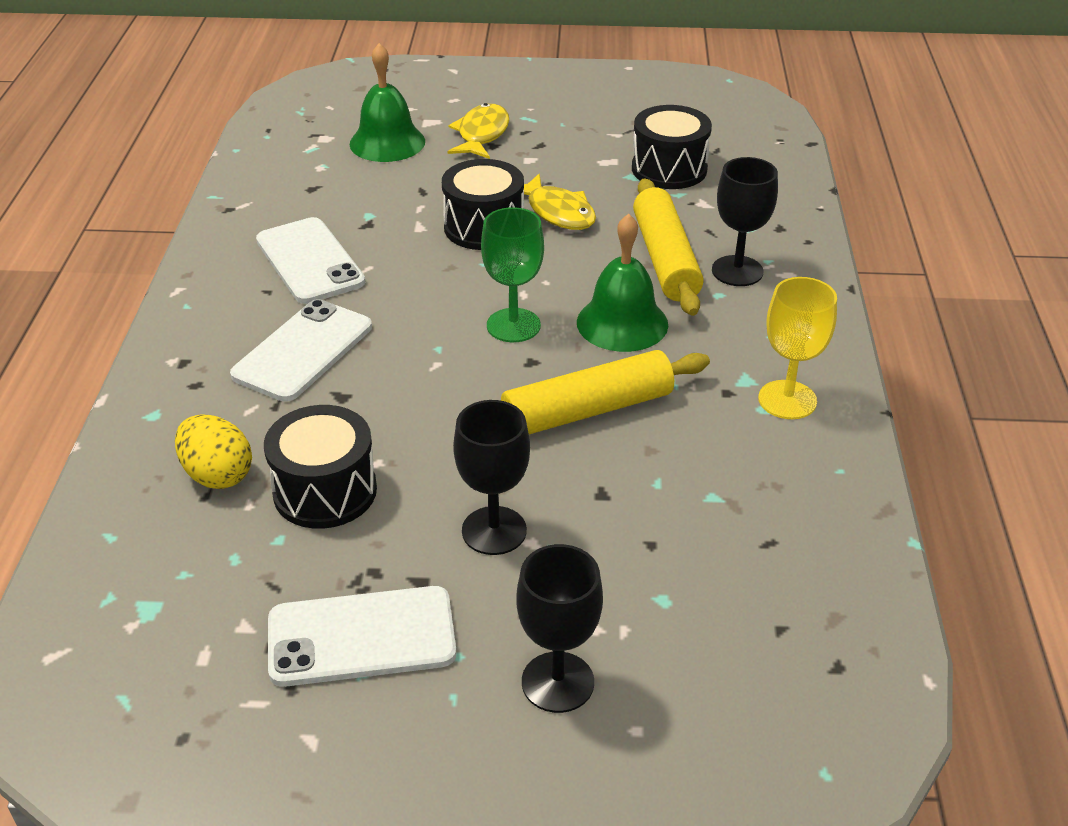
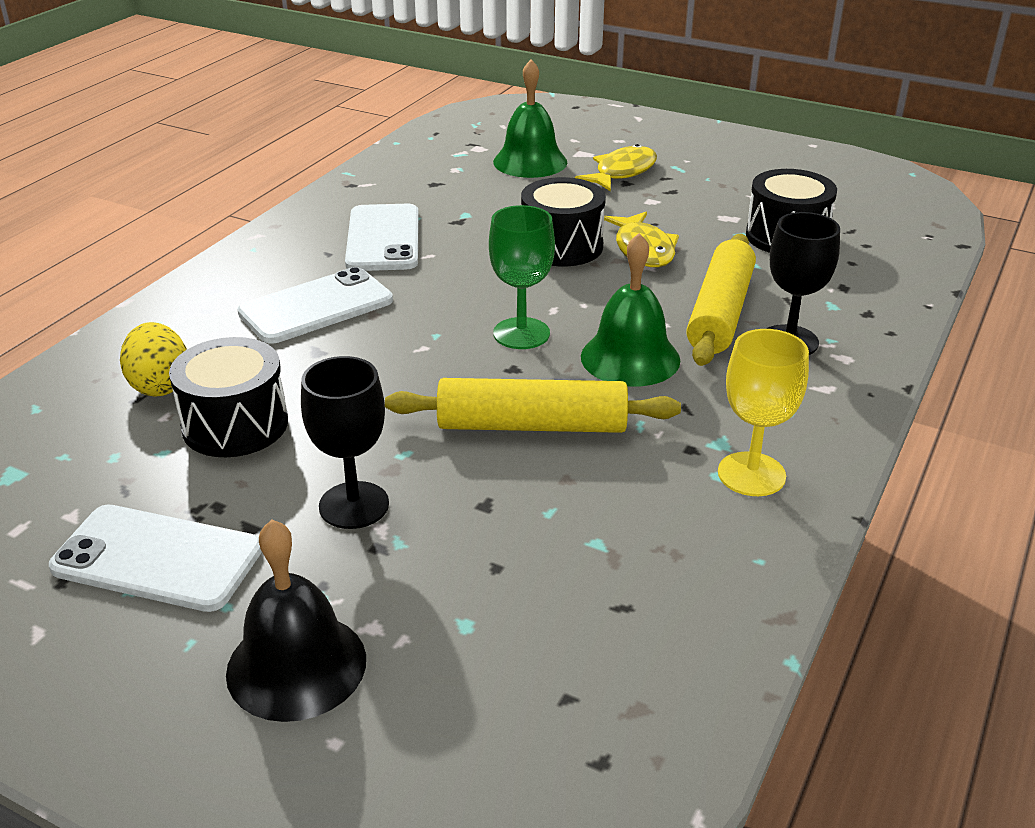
camera: 25 degrees right, 5 degrees down
(557, 682) = (296, 665): black goblet -> black bell

